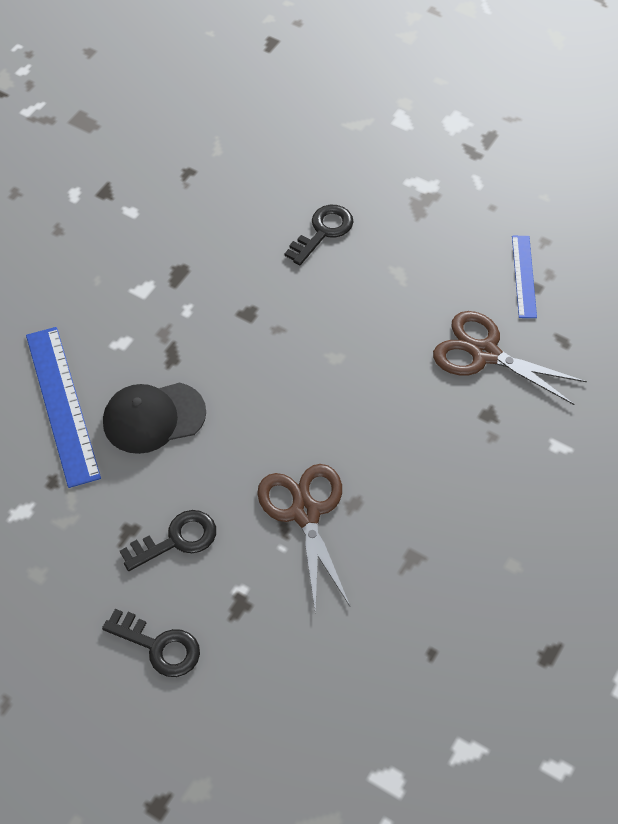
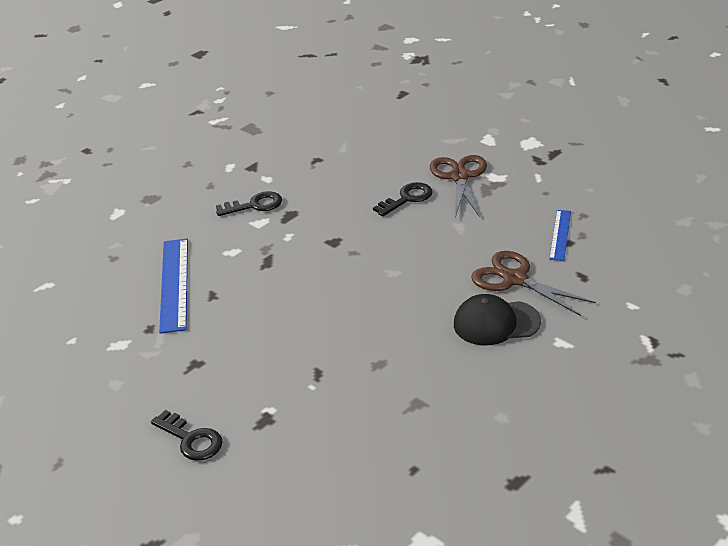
camera: 15 degrees right, 20 degrees down
(153, 417) = (239, 297): black cap -> black cap (496, 323)
(176, 540) = (230, 373): black key -> black key (254, 205)
(305, 513) = (338, 366): brown scissors -> brown scissors (459, 177)

